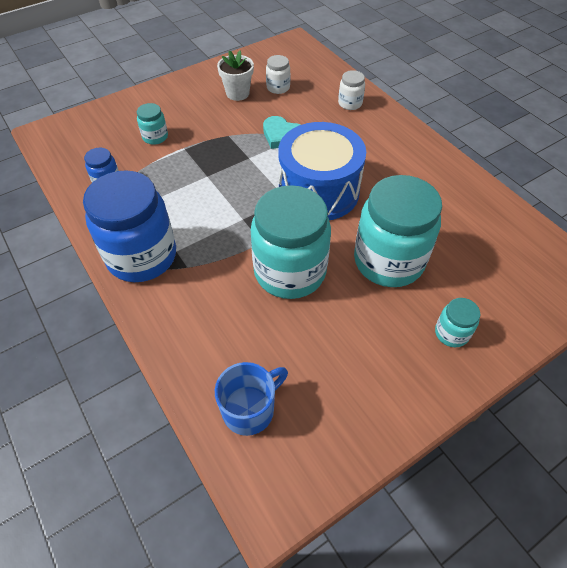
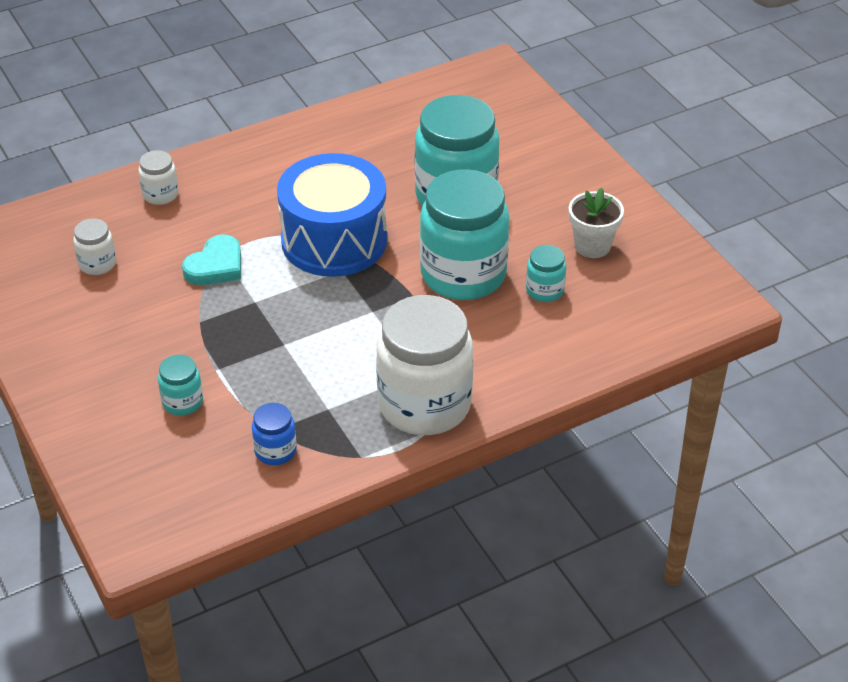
camera: 85 degrees left, 10 degrees down
(142, 256) = (424, 405): blue jar -> white jar
(237, 93) = (98, 309): white flower pot -> white flower pot (592, 246)
(250, 409) = (635, 313): blue mug -> none
(451, 333) = (552, 168): turquoise jar -> turquoise jar (544, 290)

